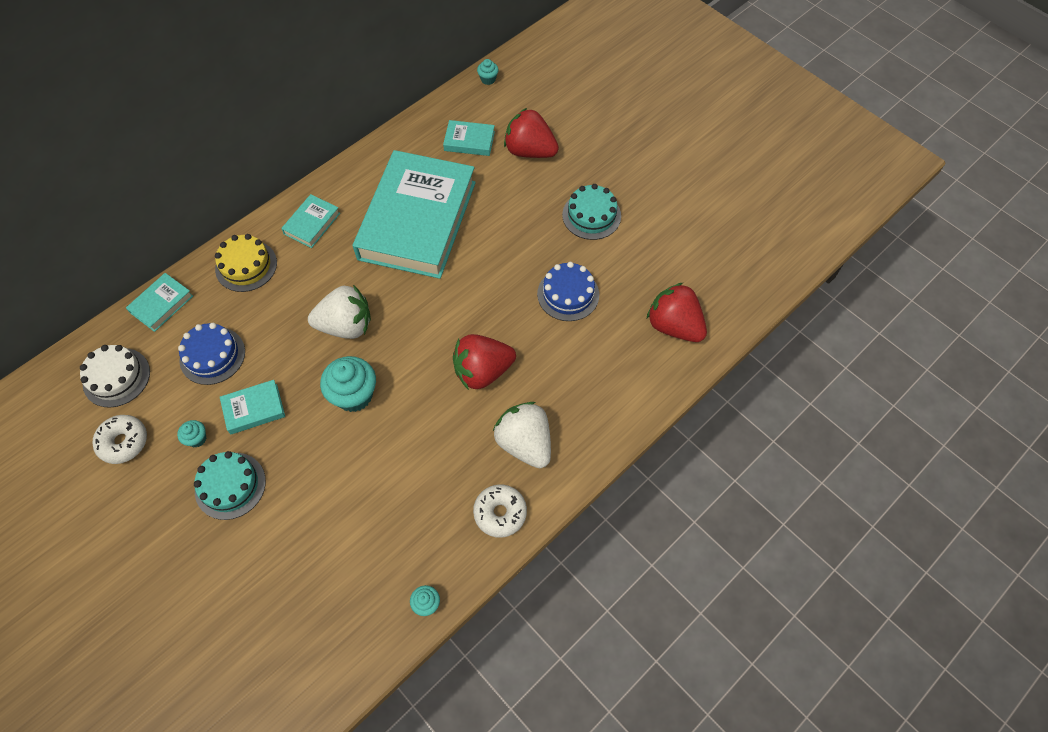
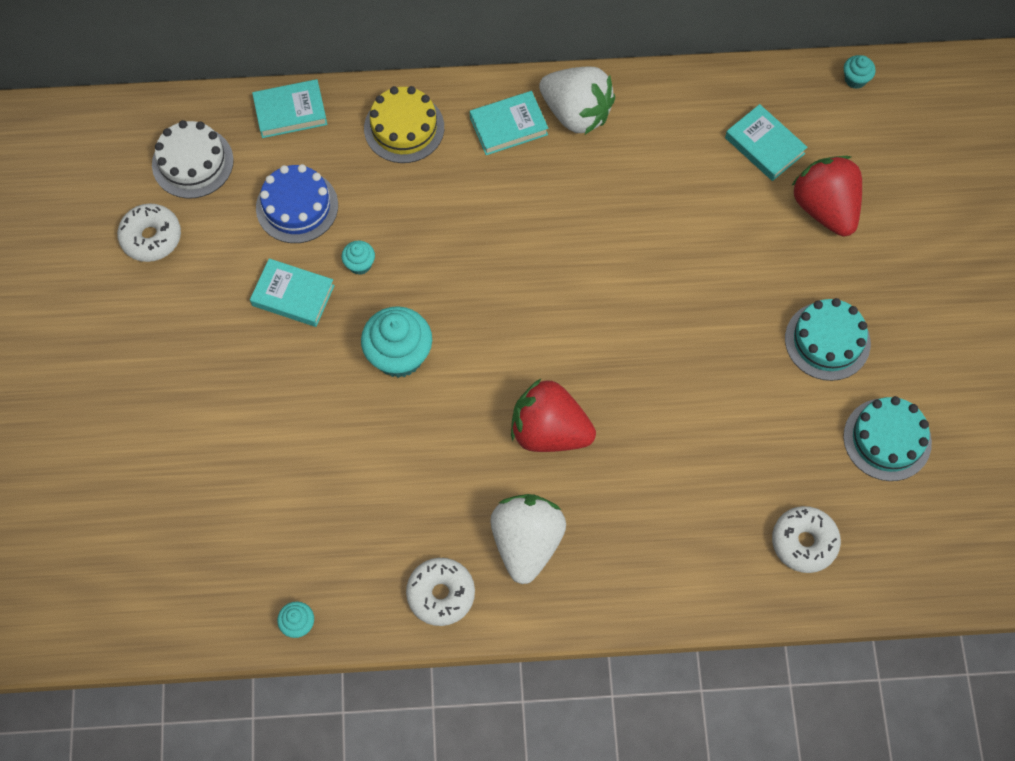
camera: 40 degrees right, 5 degrees up
(197, 439) = (218, 286): turquoise cupcake -> turquoise cupcake (360, 264)
(230, 485) = (212, 359): turquoise cake -> turquoise cake (887, 439)
(346, 326) = (451, 272): white strawberry -> white strawberry (576, 113)
(417, 220) = (624, 203): turquoise book -> none
(568, 294) = (716, 414): blue cake -> none
(674, 326) = (804, 542): red strawberry -> white donut

